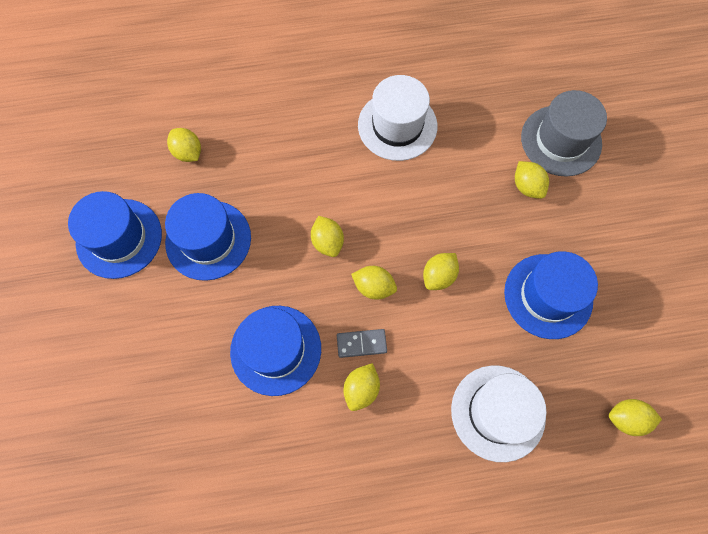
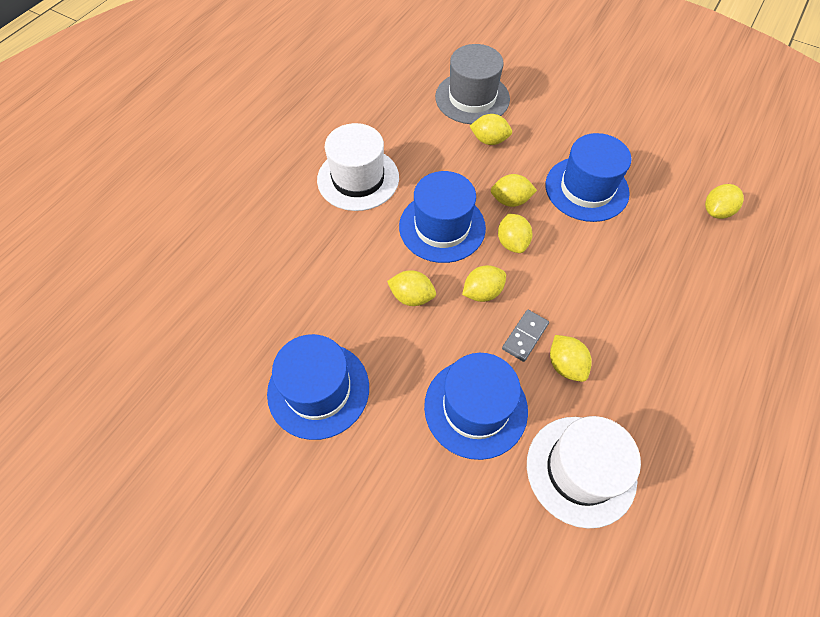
camera: 50 degrees left, 10 degrees down
(119, 238) = (236, 471): blue hat -> blue hat (442, 227)
(188, 152) = (214, 345): yellow lemon -> yellow lemon (510, 200)
(498, 412) = (656, 284): white hat -> white hat (581, 470)

